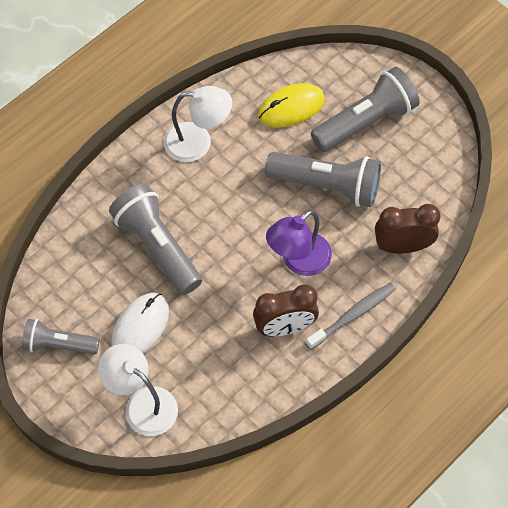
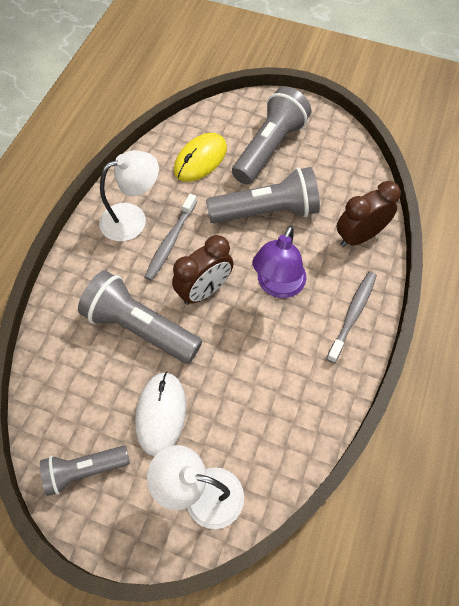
camera: 25 degrees left, 0 degrees up
(222, 179) = (170, 242): none -> grey toothbrush
(285, 327) = (299, 352): brown clock -> brown clock (204, 290)

